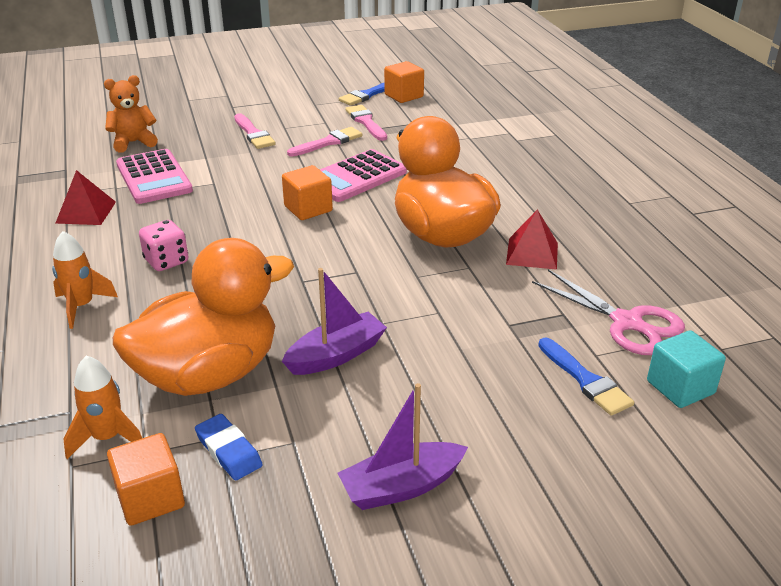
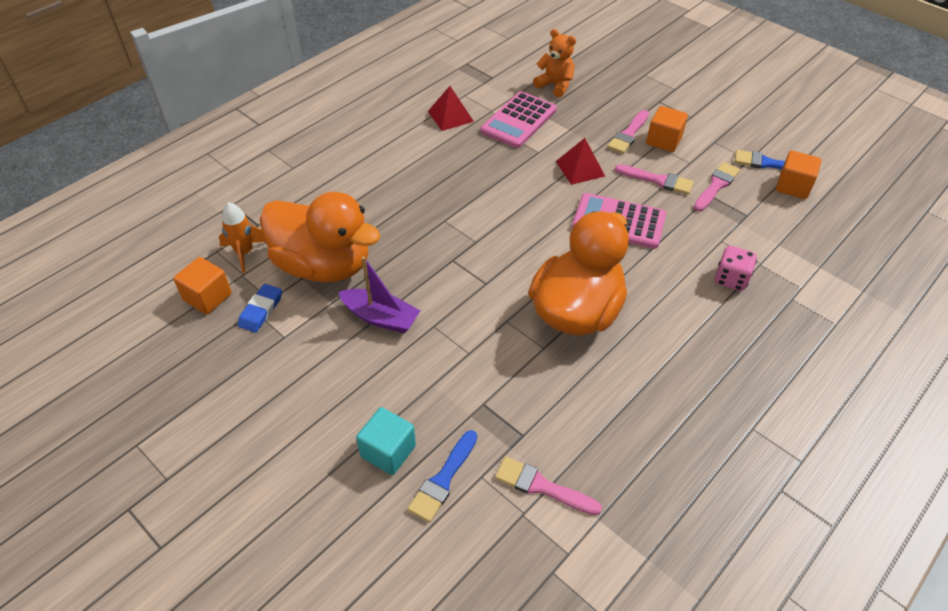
camera: 60 degrees right, 15 degrees up
(82, 306) = (351, 174): orange rocket -> none
(166, 261) = (424, 183): pink dice -> pink dice (731, 279)
(308, 209) = (547, 217): orange cube -> orange cube (663, 141)
(401, 487) = (271, 410): purple boat -> none
(532, 253) = (597, 382): red pyramid -> red pyramid (580, 168)
(627, 323) = (541, 486): pink scissors -> pink brush
(680, 387) = (474, 552): turquoise cube -> turquoise cube (388, 451)

